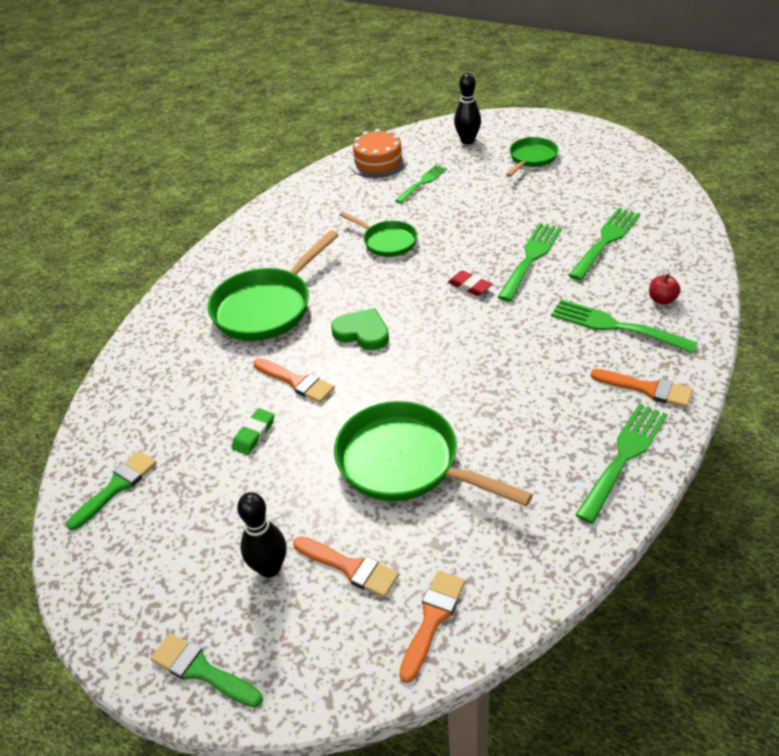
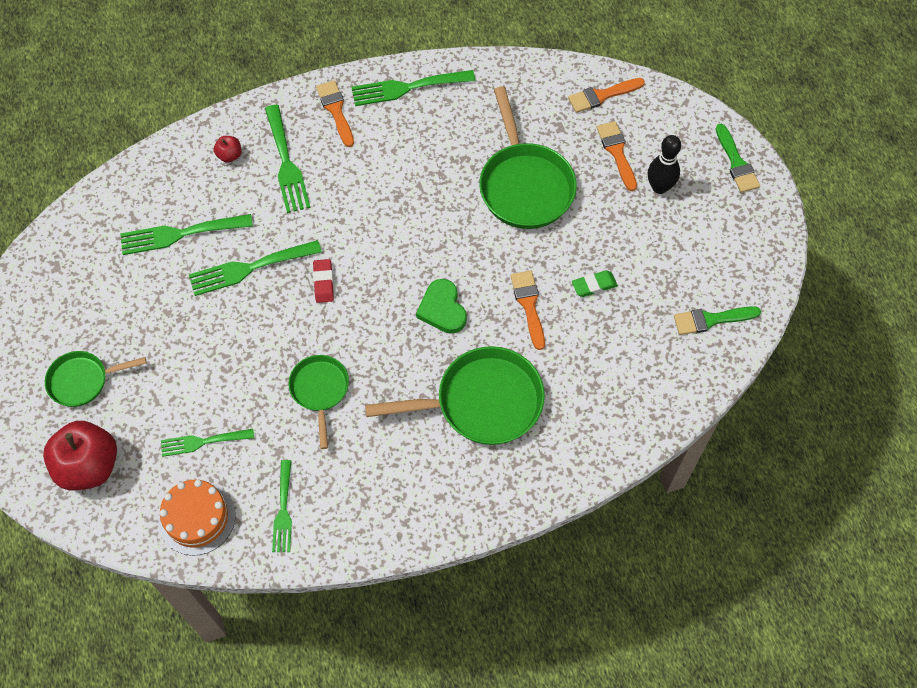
camera: 140 degrees left, 20 degrees up
(333, 191) = (283, 510): none -> green fork
(467, 140) = (89, 466): black bowling pin -> red apple

